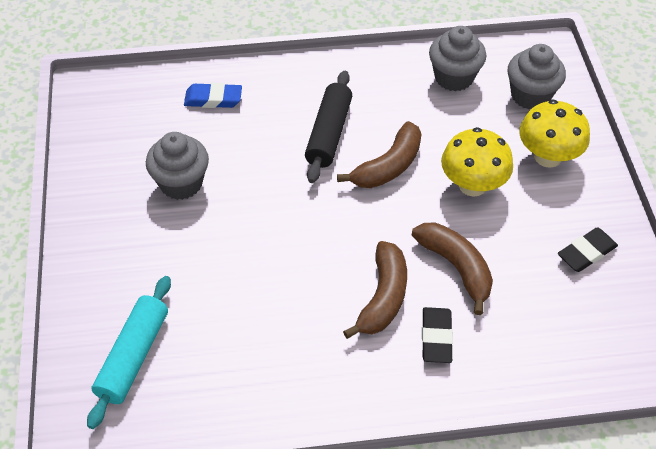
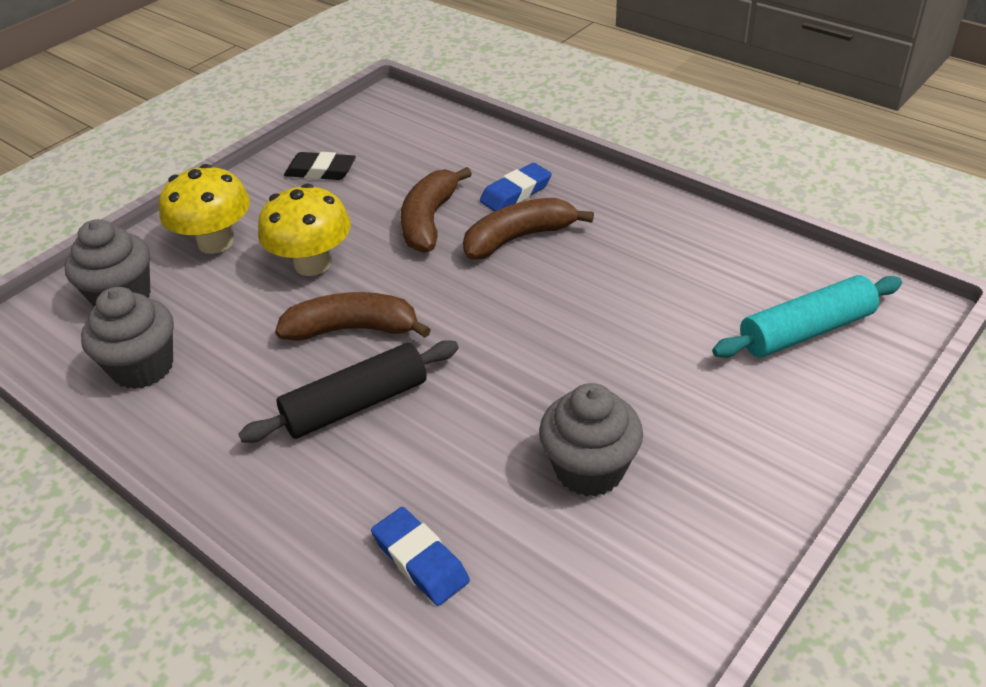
camera: 130 degrees left, 10 degrees down
(436, 337) = (516, 193): black eraser -> blue eraser

